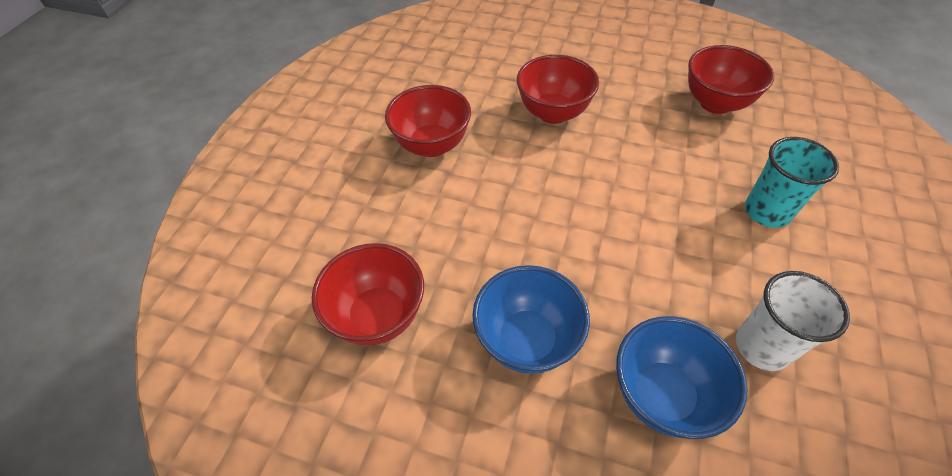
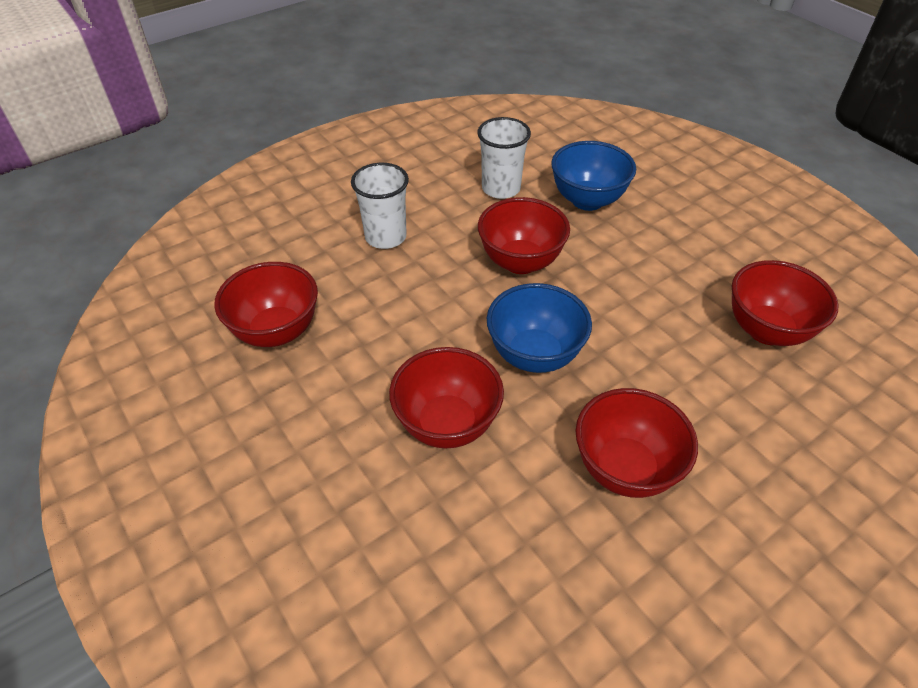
camera: 145 degrees left, 5 degrees down
(527, 340) = (652, 261): blue bowl -> blue bowl (534, 355)
(637, 258) = (520, 262): none -> red bowl
(767, 212) = (385, 237): turquoise cup -> white cup

